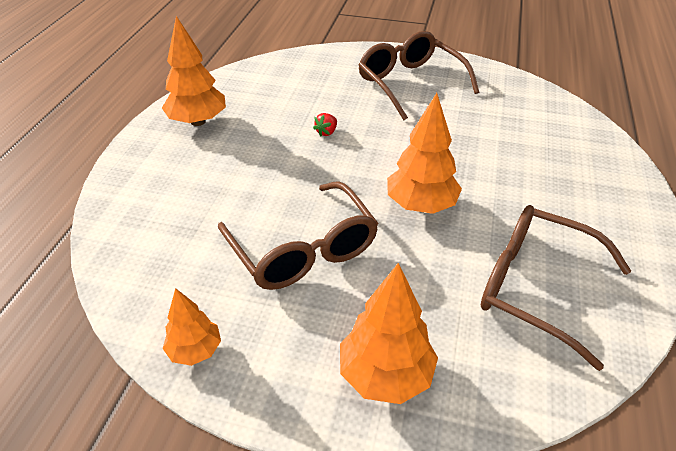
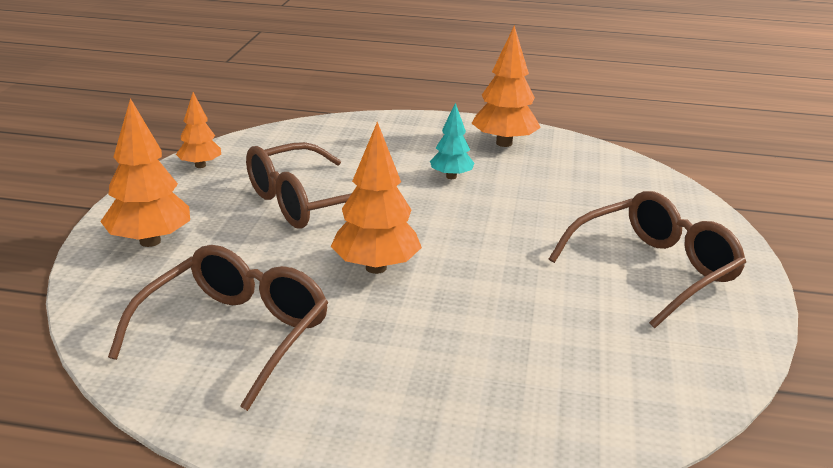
camera: 85 degrees right, 15 degrees down
(261, 156) = (451, 177): none -> turquoise tree
(326, 132) = (506, 211): red strawberry -> none

